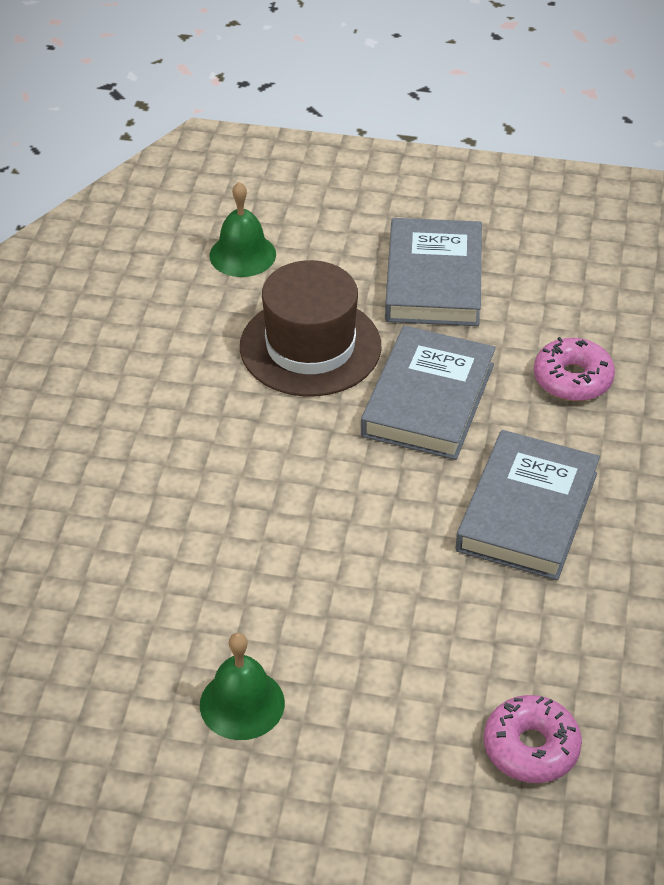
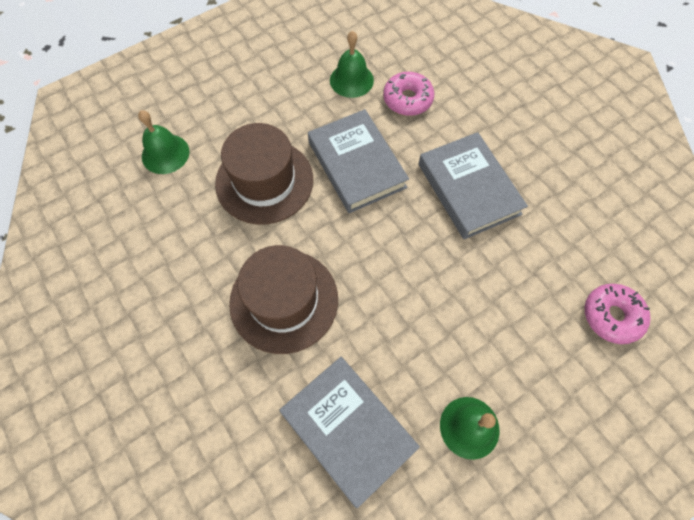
camera: 45 degrees left, 20 degrees up
(200, 461) = (284, 300): none -> brown hat
(433, 280) = (283, 94): grey book -> grey book (348, 429)
(530, 317) = (351, 80): none -> green bell

